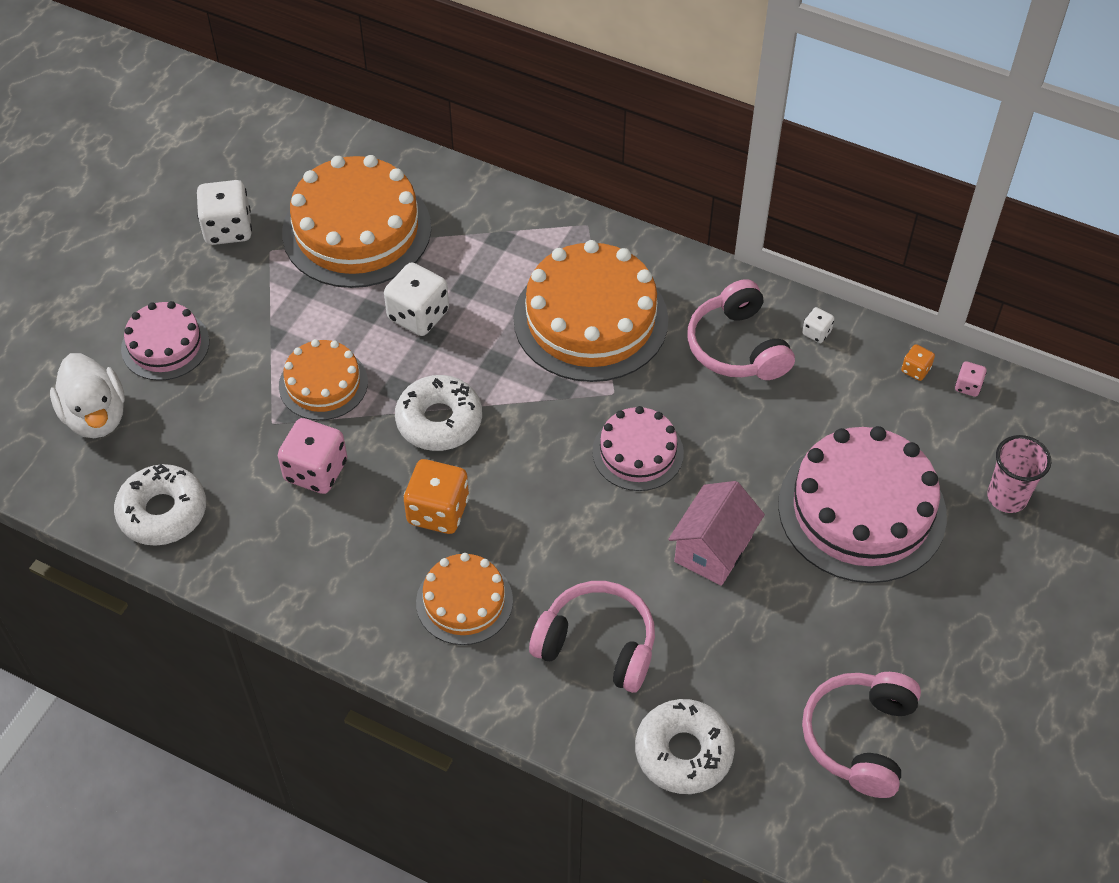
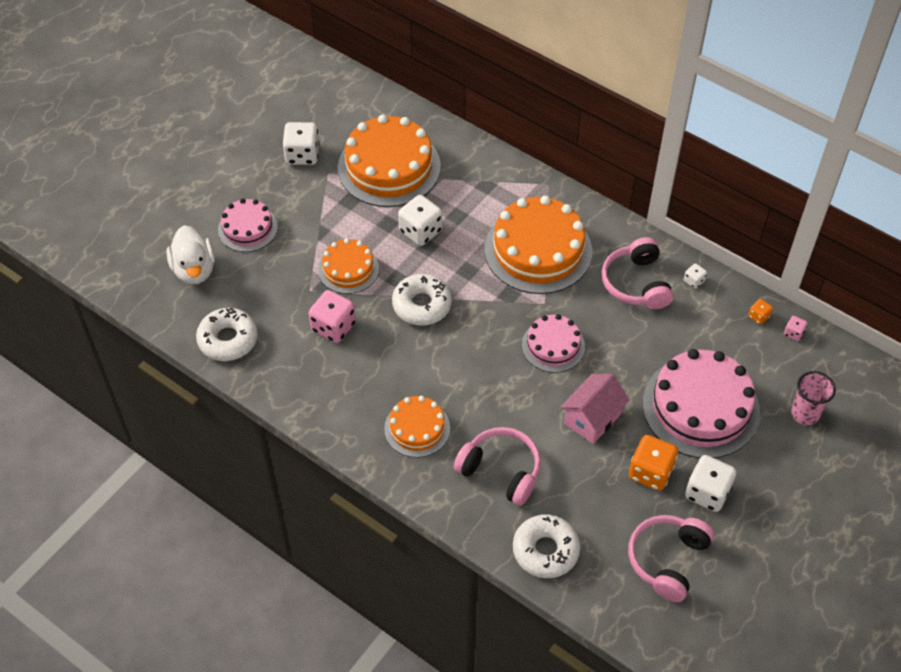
camera: 10 degrees right, 0 degrees up
(438, 511) = (410, 366): orange dice -> orange dice (650, 472)
(895, 631) = (707, 492): none -> white dice

